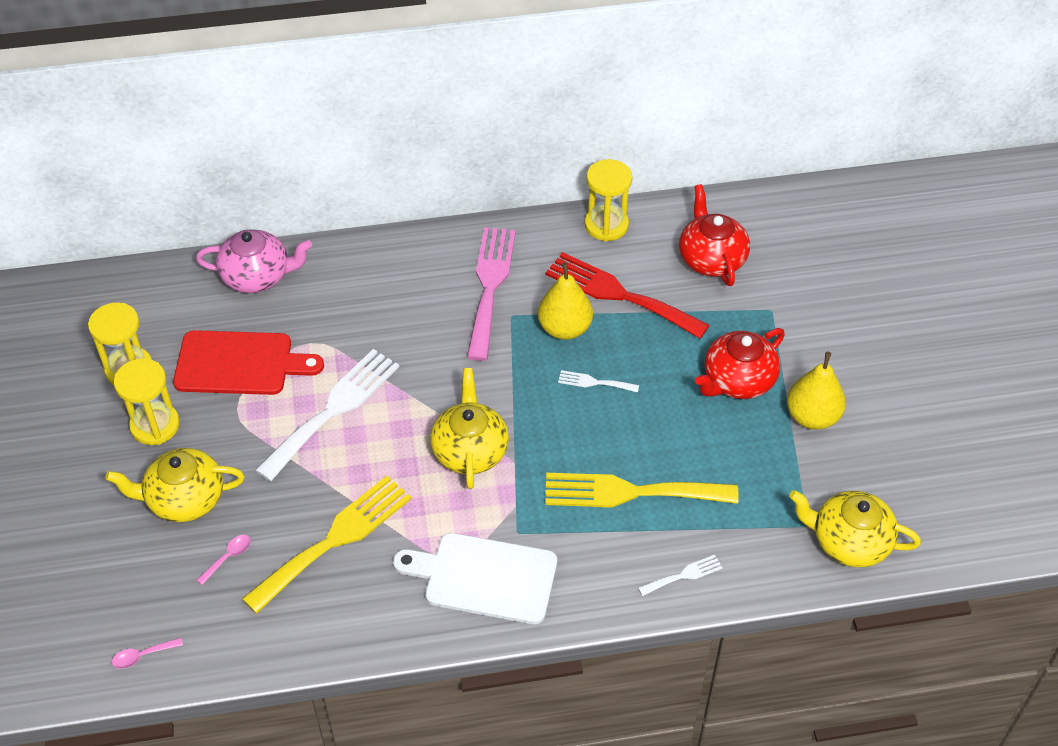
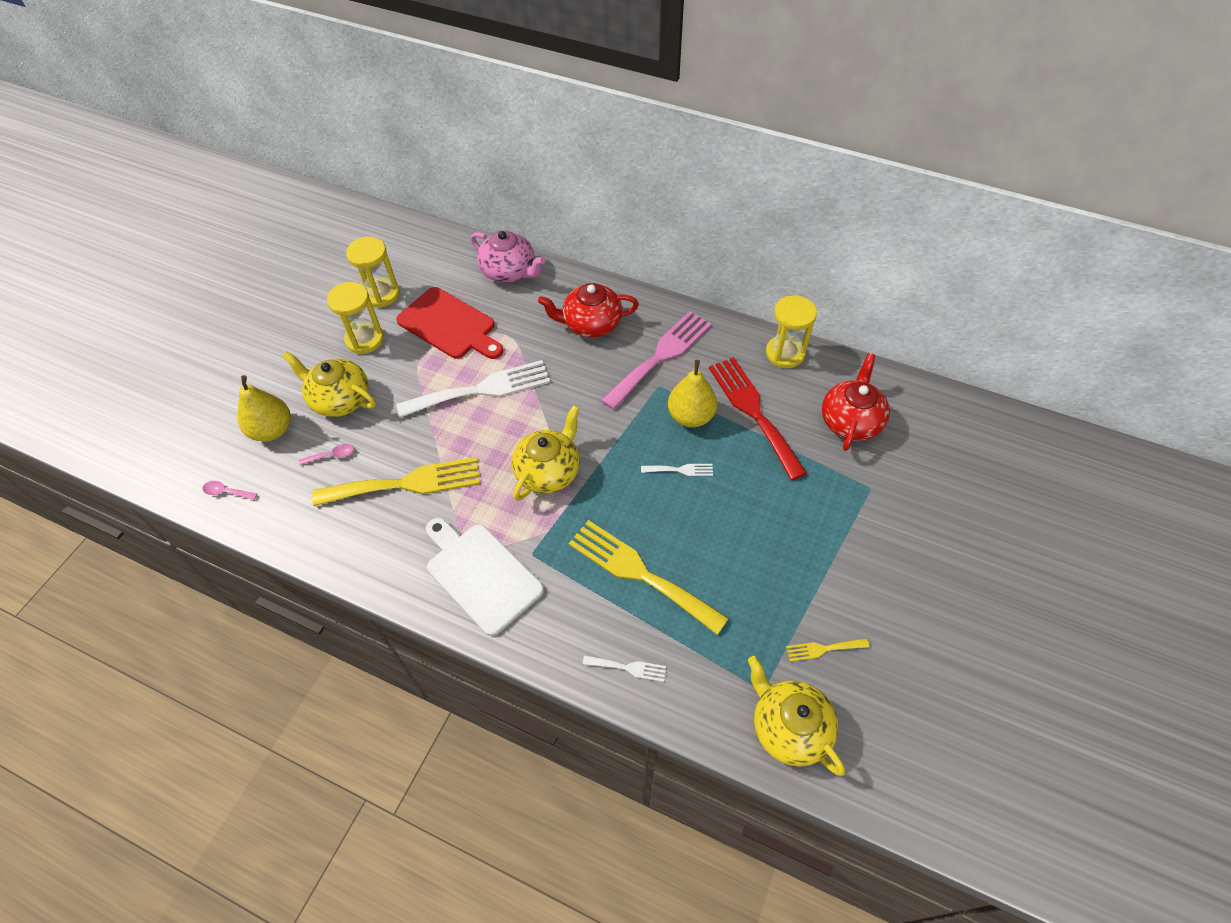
camera: 35 degrees right, 5 degrees up
(594, 382) = (680, 470): white fork -> white fork turned 135 degrees clockwise
(737, 381) = (797, 531): red teapot -> red teapot (591, 324)
(812, 417) = (838, 598): yellow pear -> yellow pear (272, 430)
(830, 465) = (823, 649): none -> yellow fork

